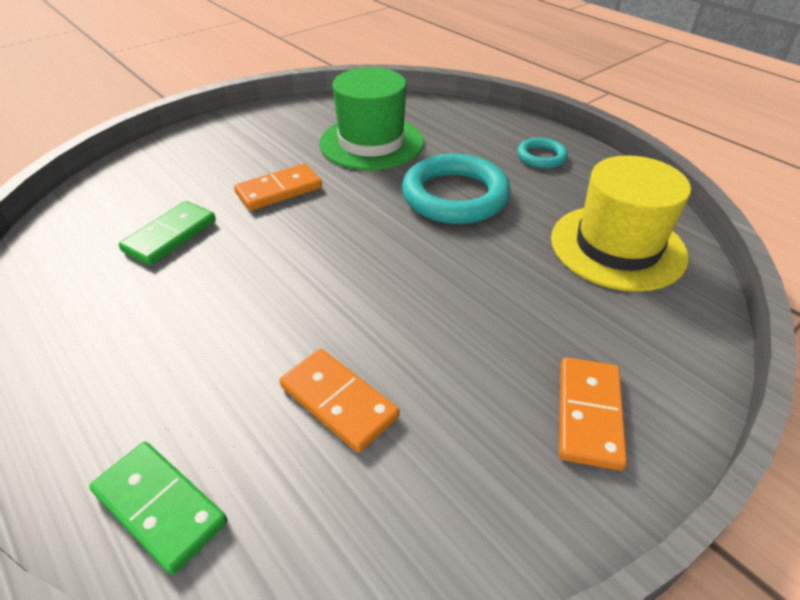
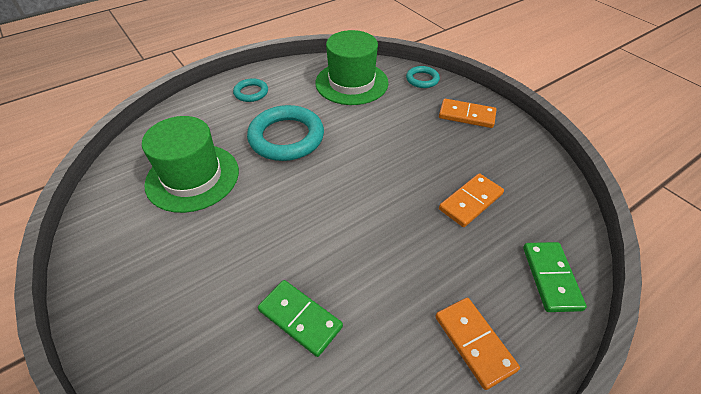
camera: 85 degrees left, 5 degrees up
(160, 507) = (551, 277): green domino -> green domino turned 45 degrees counterclockwise
(279, 190) = (249, 240): orange domino -> orange domino (474, 343)
(617, 247) = (351, 83): yellow hat -> green hat
(685, 342) = (422, 79): none -> turquoise ring

